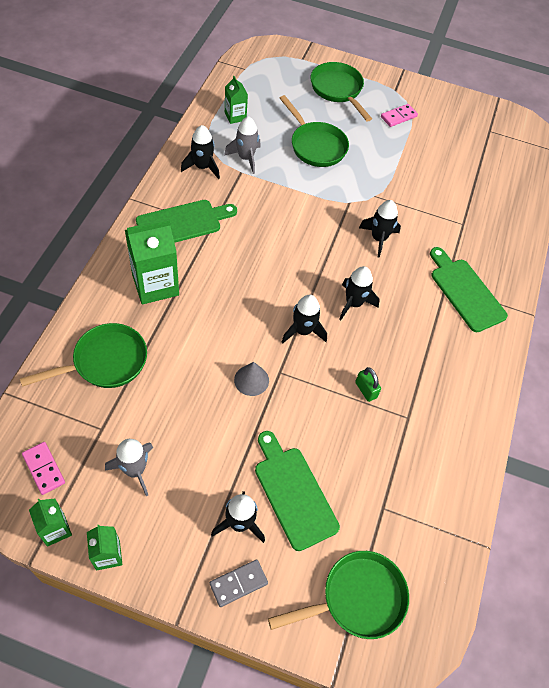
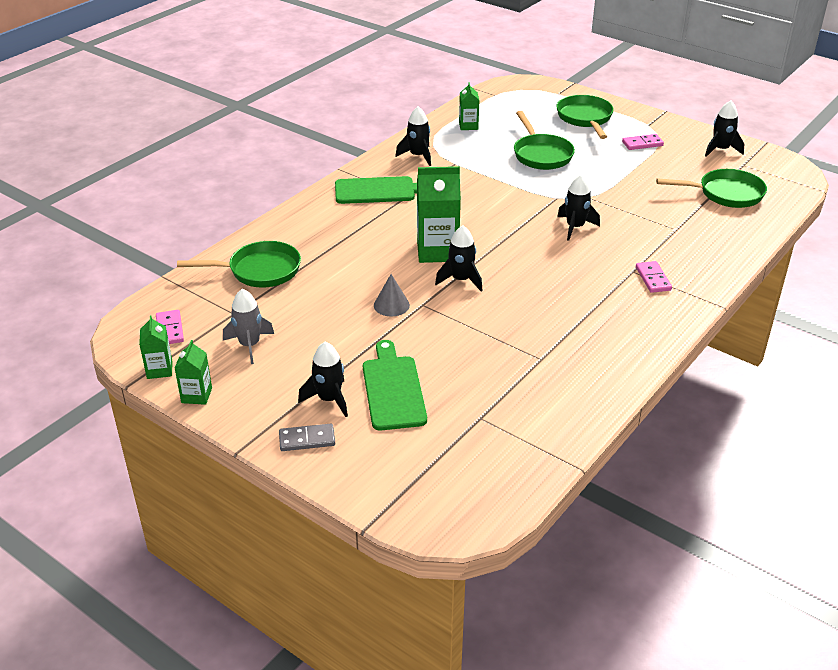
camera: 25 degrees right, 20 degrees down
(155, 285) = (332, 228): green carton -> green carton (437, 251)
(246, 158) = (464, 155): grey rocket -> none
(353, 303) = (524, 269): black rocket -> black rocket (720, 150)
(357, 598) = (420, 475): green pan -> green pan (726, 194)
(365, 390) = (505, 331): green padlock -> none
(465, 292) = (653, 279): green cutting board -> pink domino

